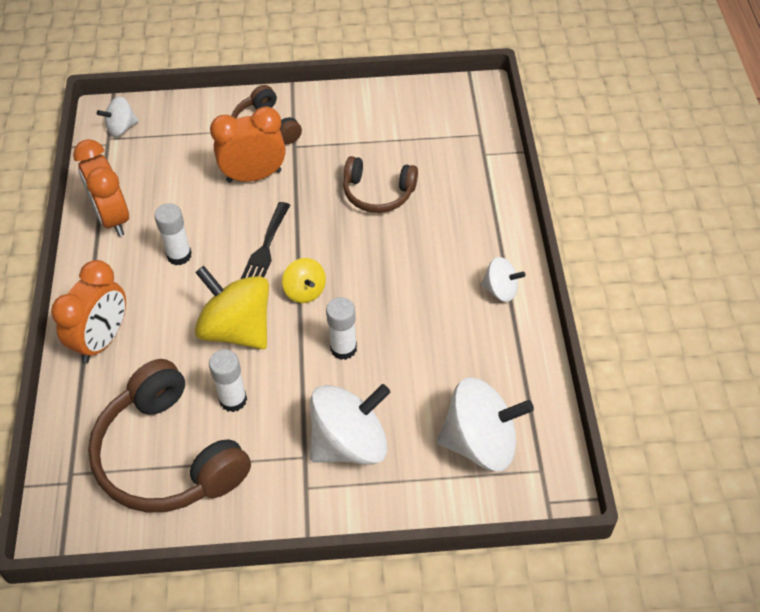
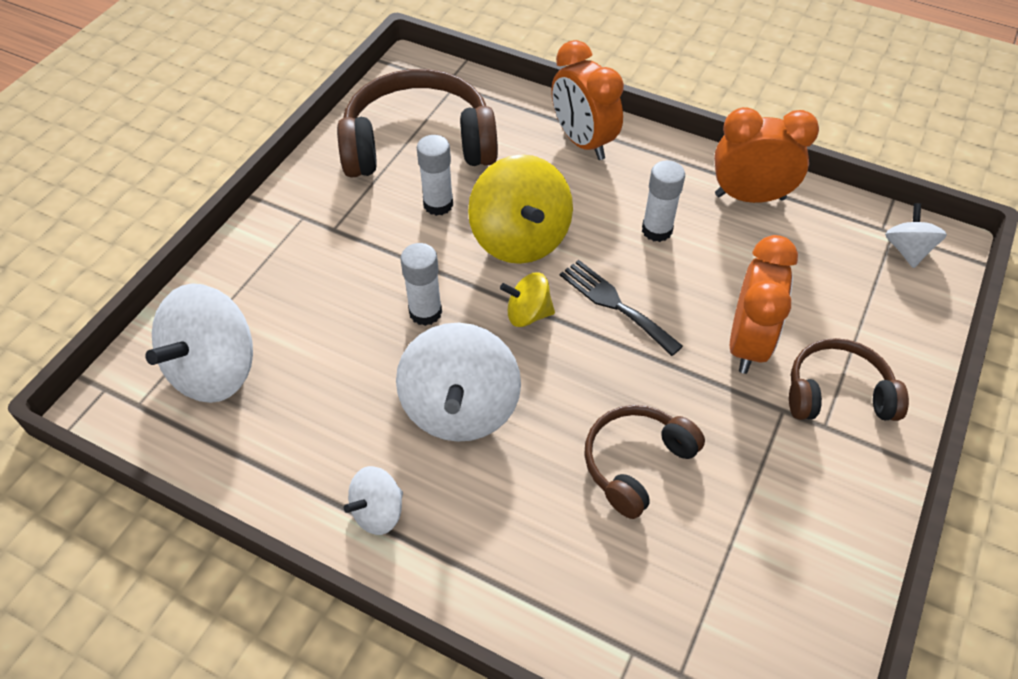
camera: 120 degrees right, 0 degrees up
(237, 329) = (520, 238): yellow spinning top -> yellow spinning top turned 90 degrees clockwise
(349, 443) = (315, 266): white spinning top -> white spinning top (460, 408)

